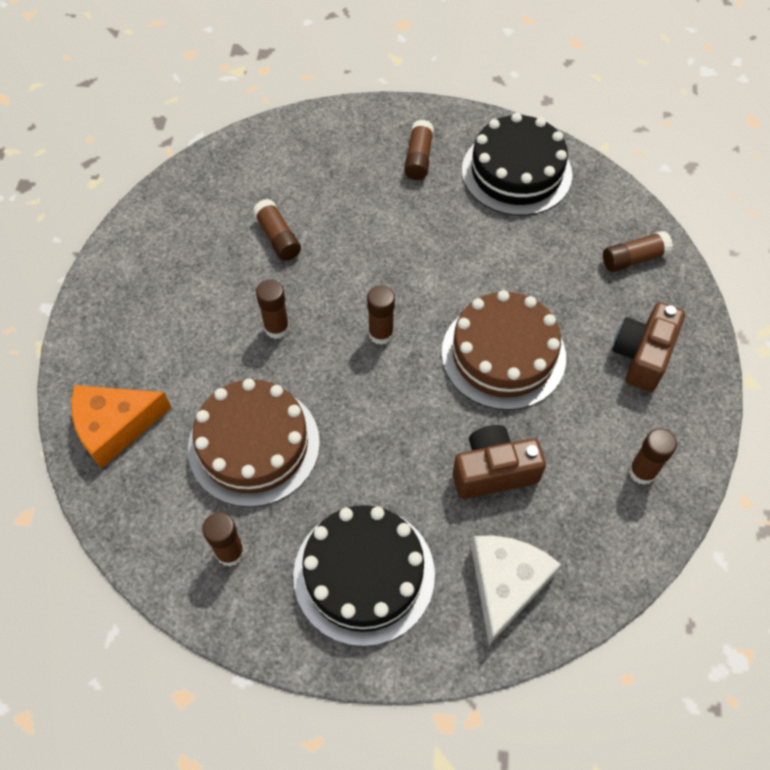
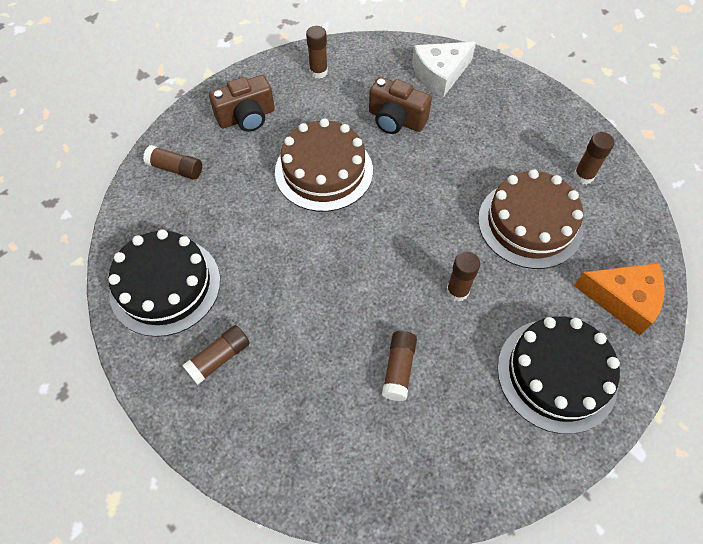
camera: 140 degrees left, 0 degrees up
(364, 574) = (511, 121): black cake -> black cake (556, 374)
(381, 334) = (387, 236): brown glue stick -> none

